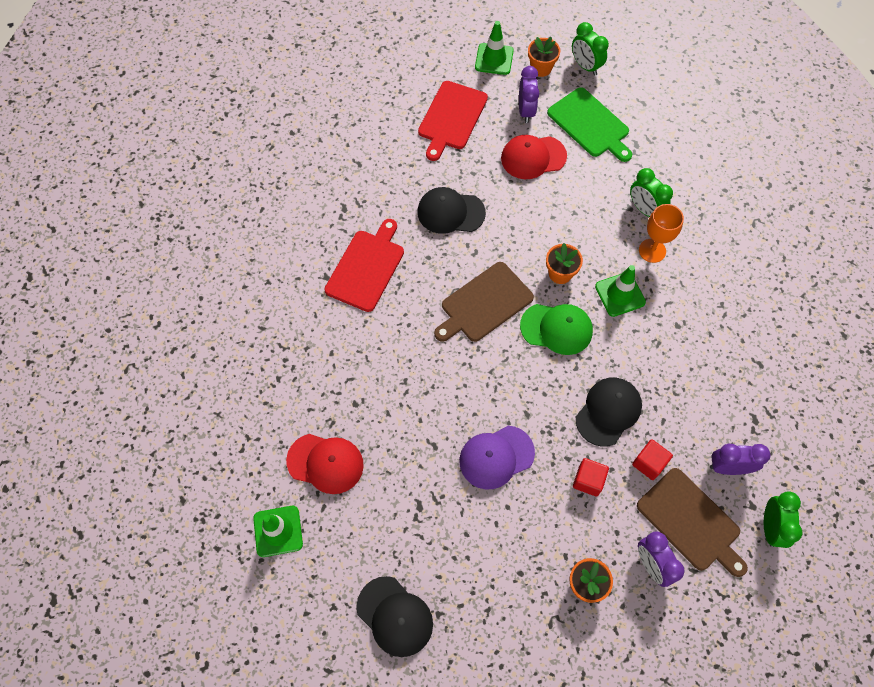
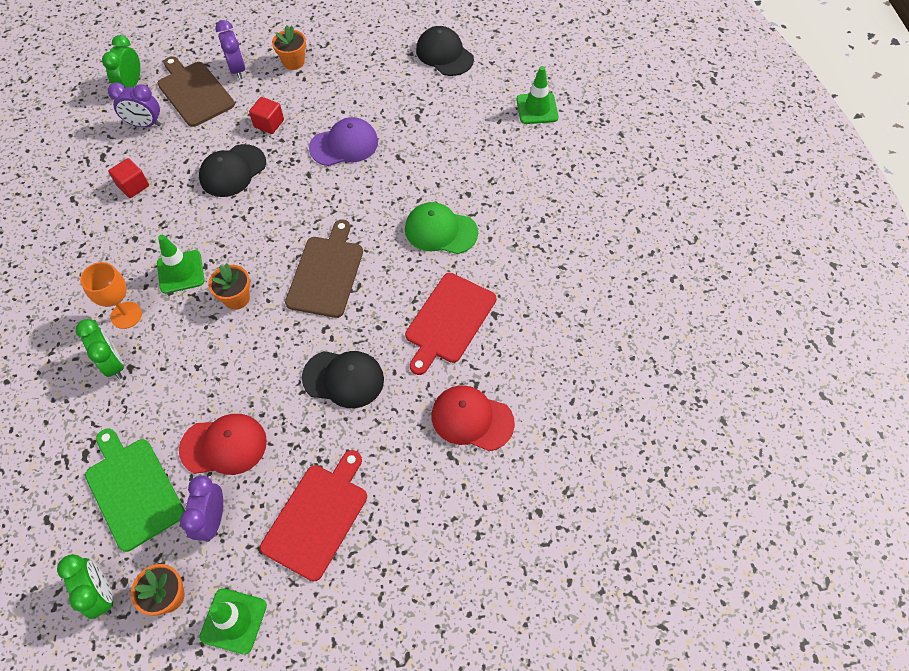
camera: 175 degrees left, 5 degrees down
(325, 463) = (496, 151): red cap -> red cap (472, 419)
(484, 304) = (326, 273): brown cutting board -> brown cutting board turned 45 degrees counterclockwise
(556, 328) = (258, 244): green cap -> green cap (440, 231)
(649, 463) = (212, 131): red cube -> red cube (133, 186)

